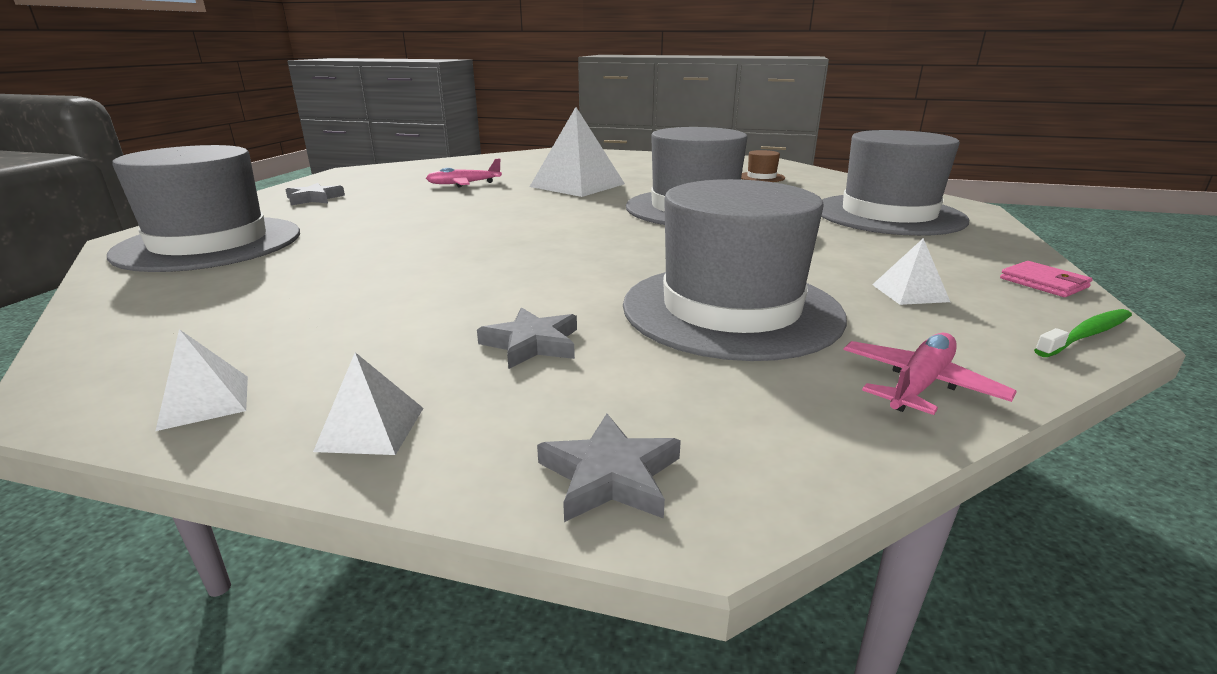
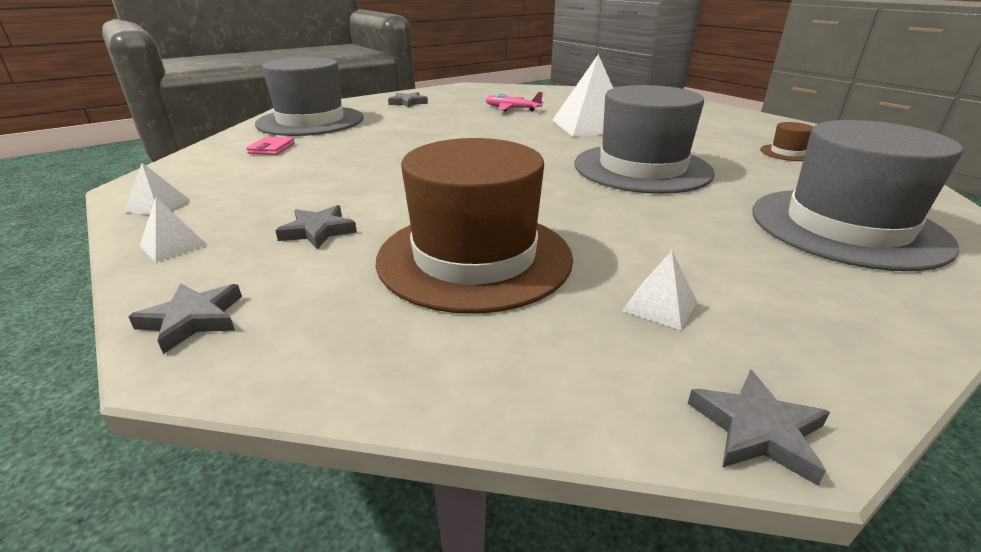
camera: 40 degrees right, 5 degrees up
(731, 309) = (474, 257): grey hat -> brown hat
(919, 385) = (468, 374): pink plane -> none
(1043, 283) = (861, 362): pink wallet -> pink wallet (272, 148)
(1086, 335) = (757, 430): green toothbrush -> grey star

